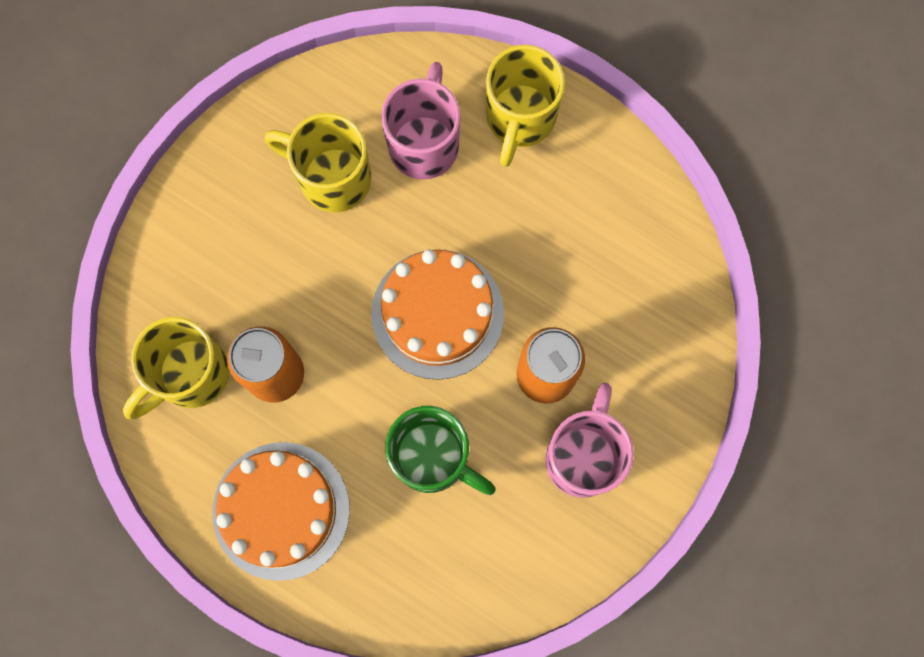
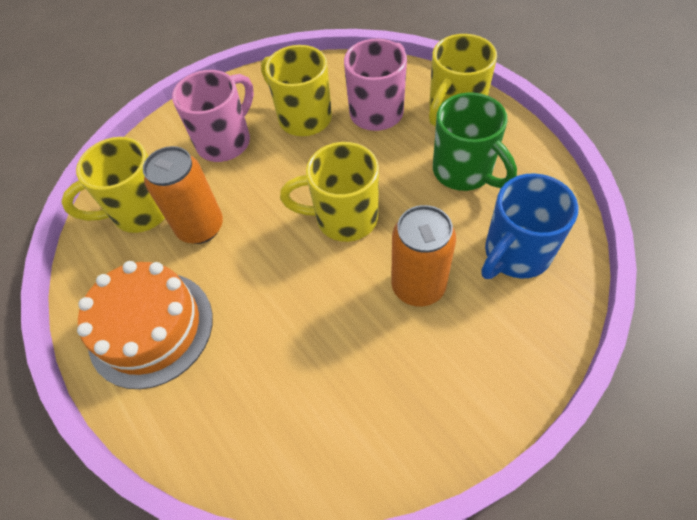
camera: 25 degrees right, 20 degrees down
(433, 458) = (295, 324): green mug -> green mug (464, 172)
(437, 314) = (344, 218): orange cake -> yellow mug
(583, 456) = (432, 363): pink mug -> pink mug (225, 141)
(635, 306) = (515, 254): none -> blue mug

